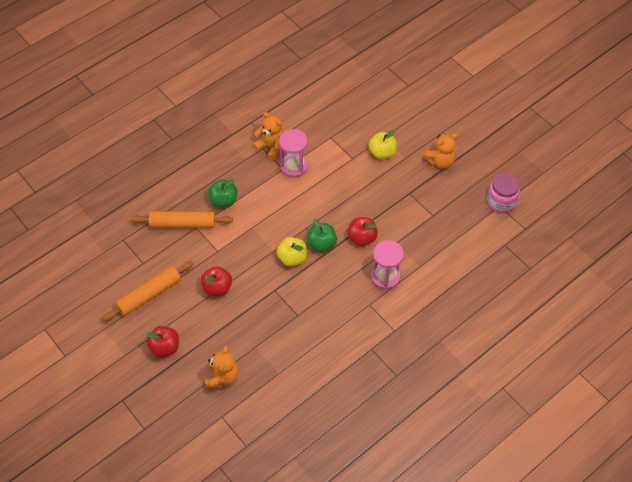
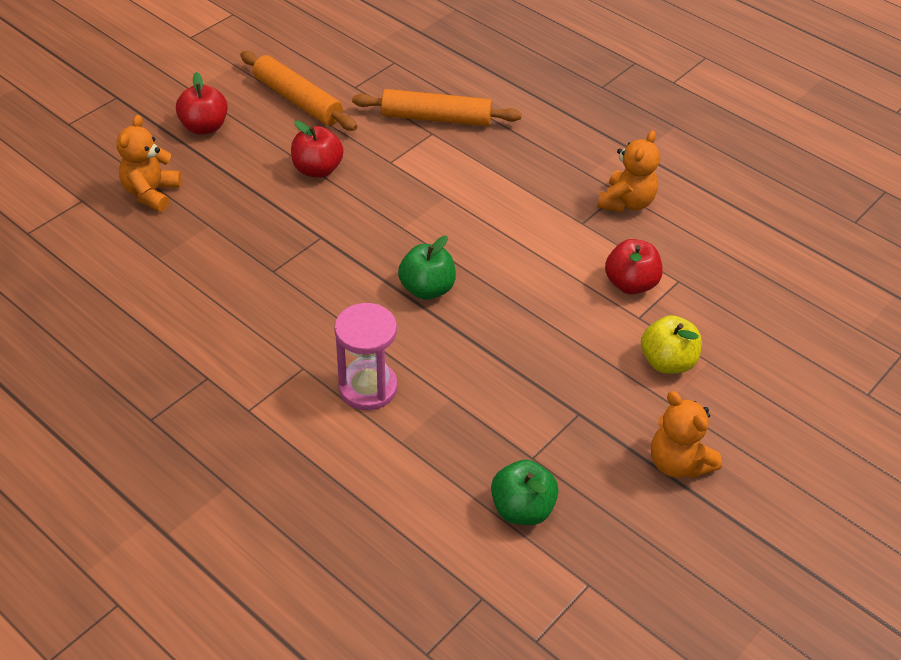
camera: 80 degrees right, 10 degrees down
(183, 223) = (436, 118): orange rolling pin -> orange rolling pin turned 75 degrees counterclockwise
(222, 377) = (151, 193): orange teddy bear -> orange teddy bear turned 105 degrees clockwise
(223, 201) = (492, 157): green apple -> green apple (522, 509)
(292, 258) = (389, 253): yellow apple -> none
(294, 166) = (592, 236): pink hourglass -> none
(362, 238) = (451, 345): red apple -> red apple (630, 284)
(501, 202) = (599, 586): pink jar -> none

